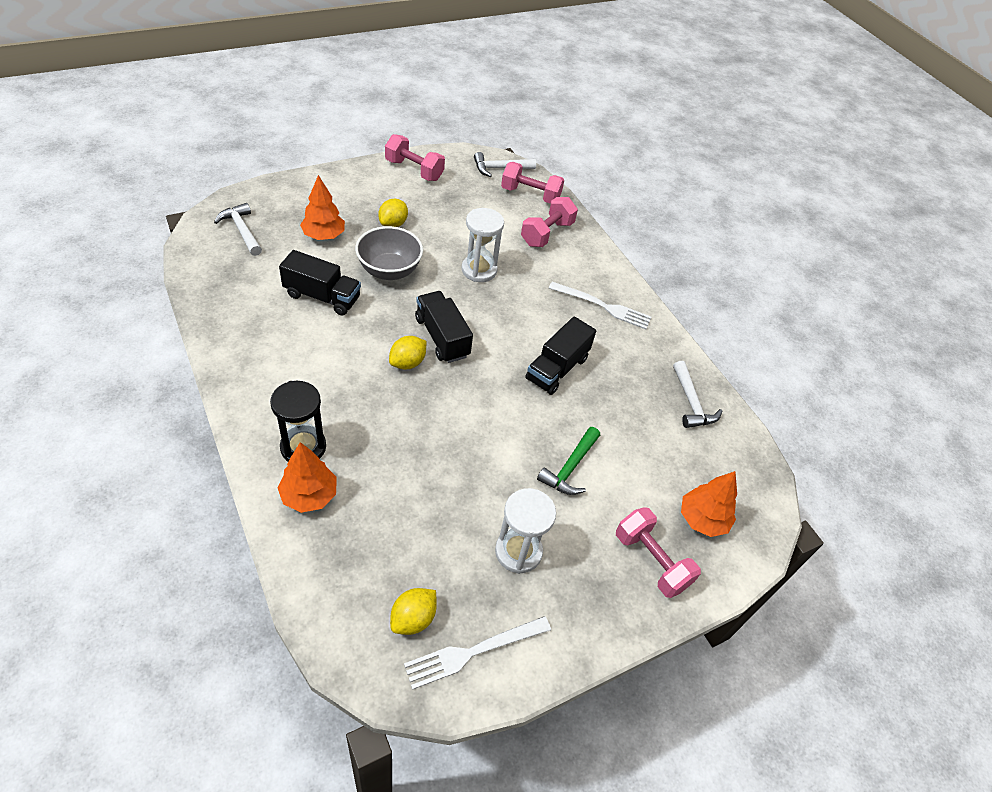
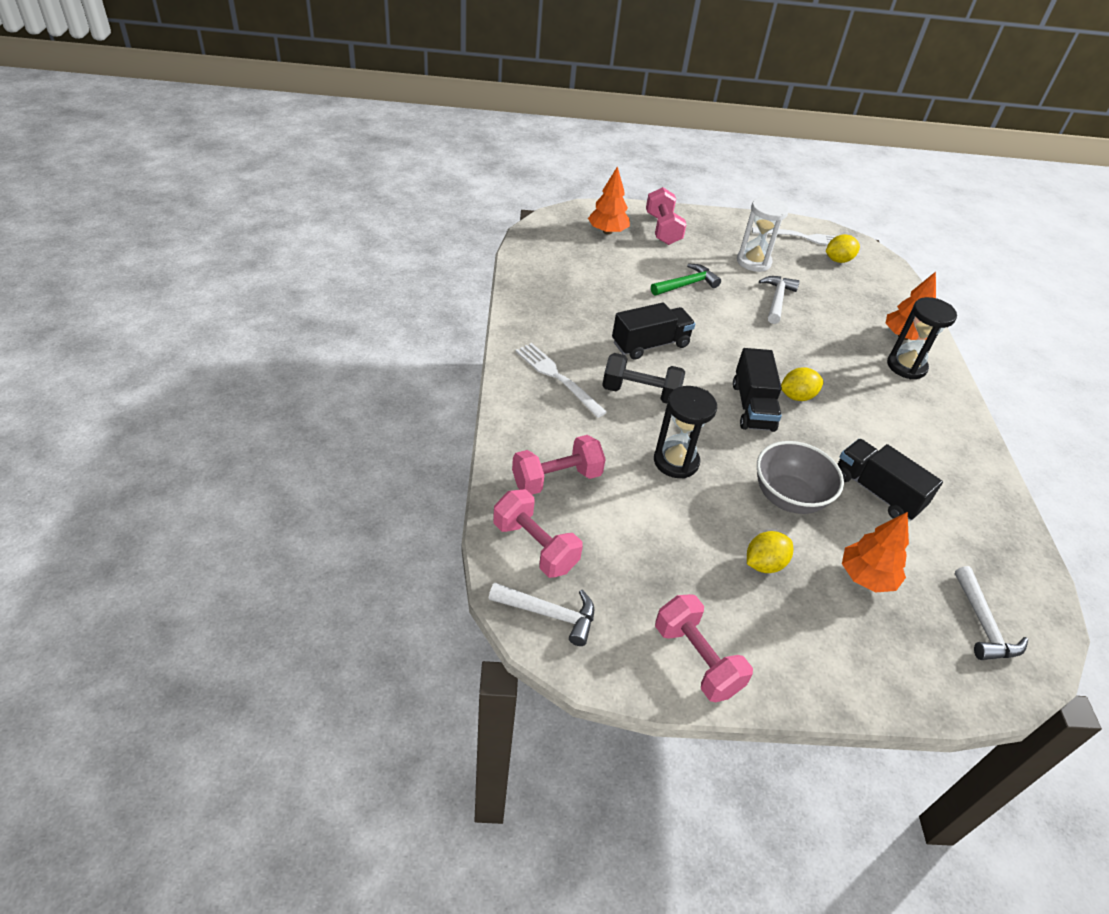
camera: 150 degrees left, 5 degrees down
(479, 270) = (676, 461): white hourglass -> black hourglass
(535, 316) = (640, 393): none -> black dumbbell
(691, 403) = (546, 284): white hammer -> white hammer (777, 299)

